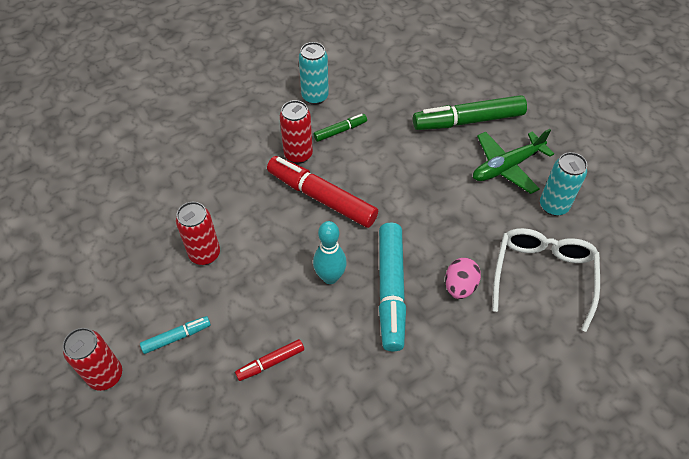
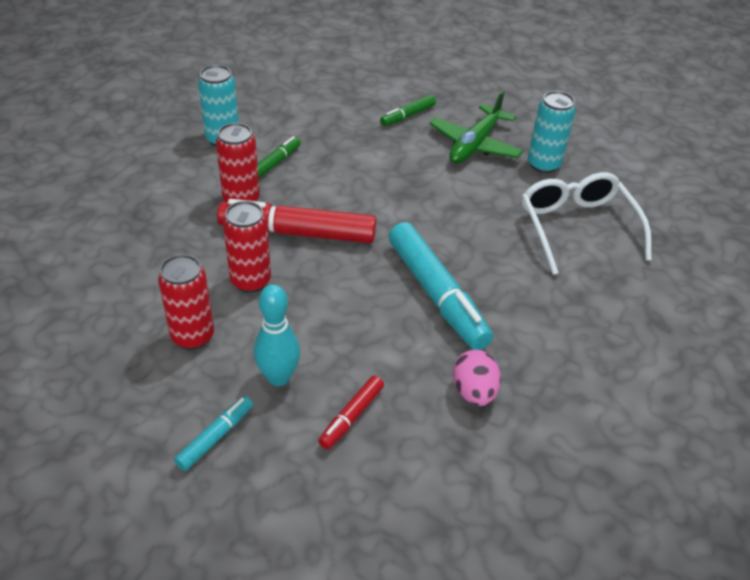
camera: 30 degrees left, 10 degrees down
(106, 375) = (146, 518): red can -> red can (250, 281)
(330, 277) = (361, 306): turquoise bowling pin -> turquoise bowling pin (278, 377)
(459, 286) = (505, 265): pink egg -> pink egg (474, 392)
(468, 121) = (407, 116): green marker -> green marker, size x0.50

